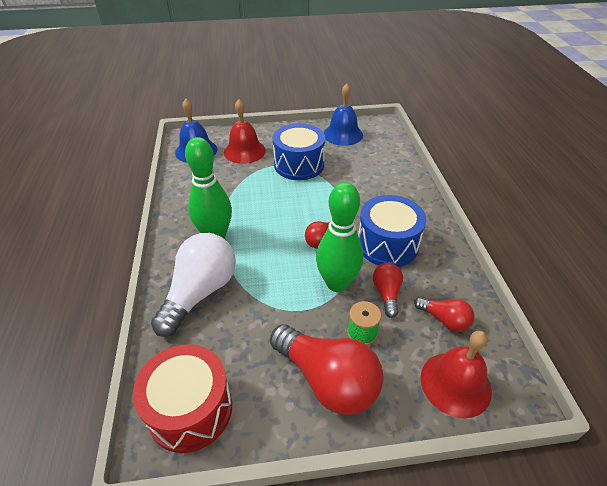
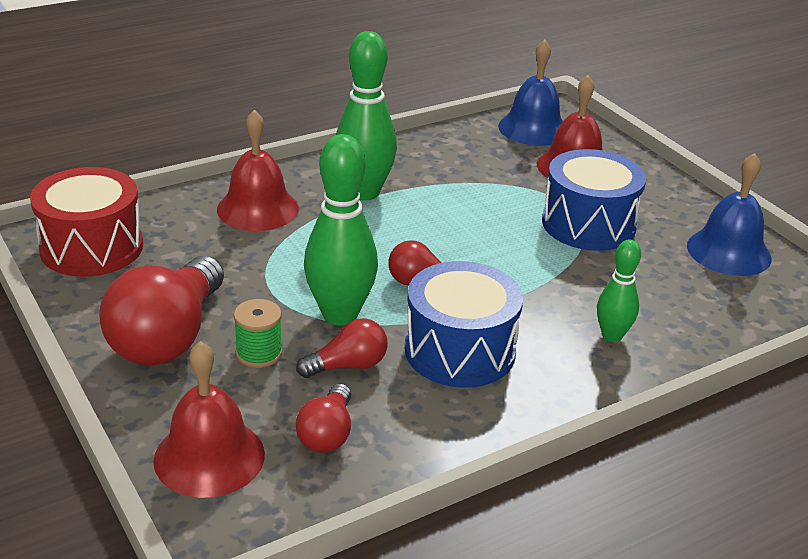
camera: 65 degrees right, 10 degrees down
(200, 292) = (257, 208): white light bulb -> red bell
(392, 190) = (612, 336): none -> green bowling pin

